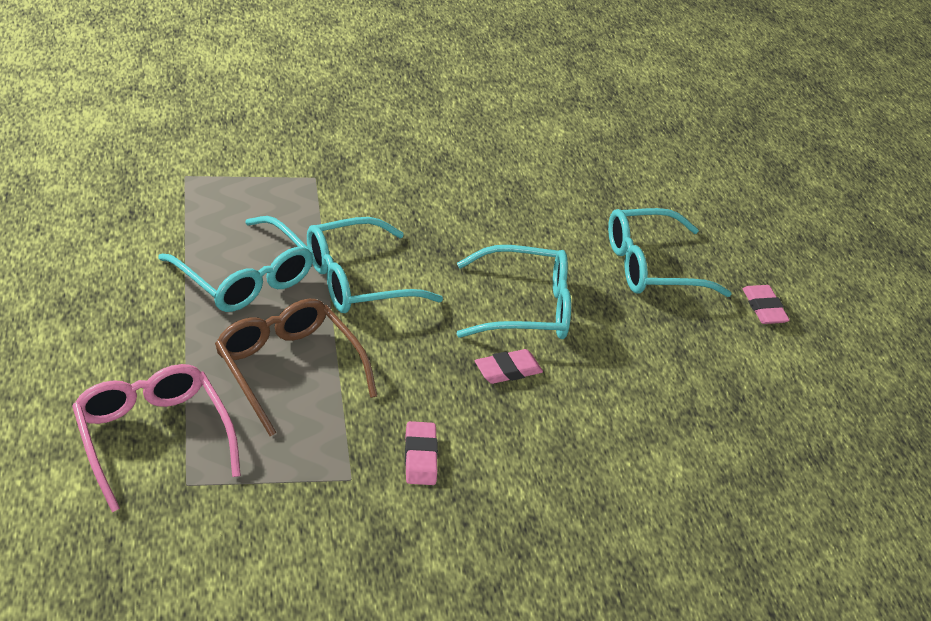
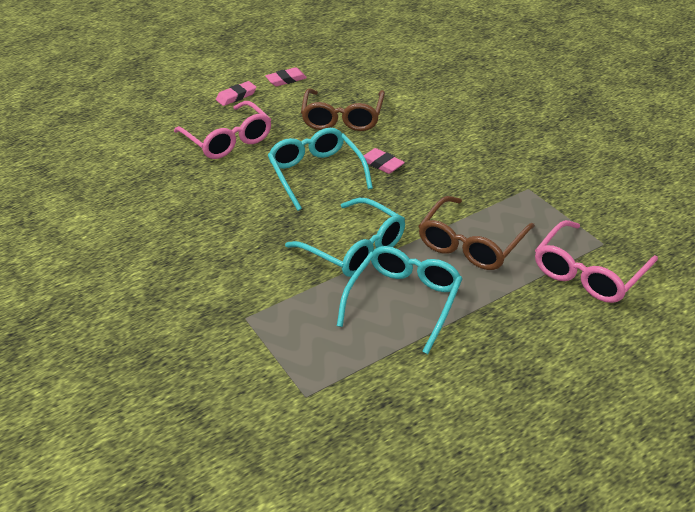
camera: 105 degrees left, 0 degrees up
(420, 457) = (485, 172): pink eraser -> pink eraser (286, 80)
(646, 382) = (343, 118): none -> brown glasses
(651, 266) = (228, 140): turquoise glasses -> pink glasses

